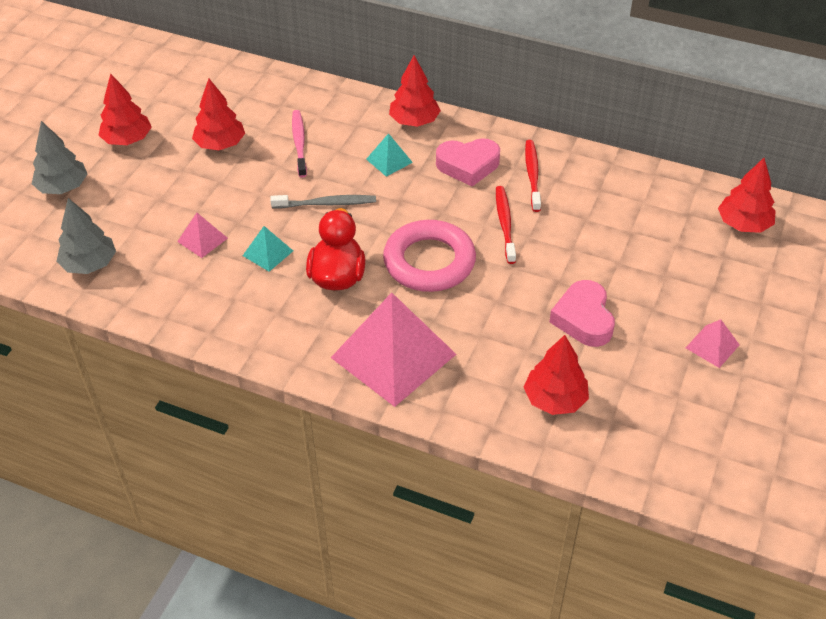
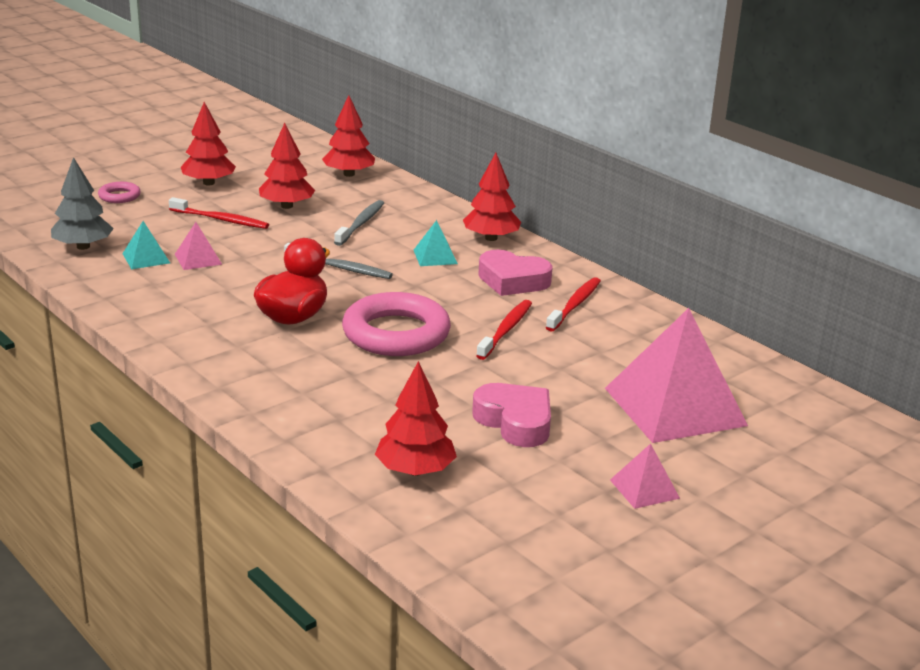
camera: 25 degrees right, 20 degrees down
(63, 187) = (119, 196): grey tree -> pink ring
(180, 183) = (221, 220): none -> red toothbrush
(268, 253) = (246, 283): turquoise pyramid -> turquoise pyramid (146, 258)
(299, 143) = (361, 223): pink toothbrush -> grey toothbrush
(393, 356) = (283, 386): pink pyramid -> pink pyramid (675, 406)
(583, 319) = (515, 422): pink heart -> pink heart turned 120 degrees clockwise
(743, 224) = (785, 407): red tree -> red tree (349, 174)

